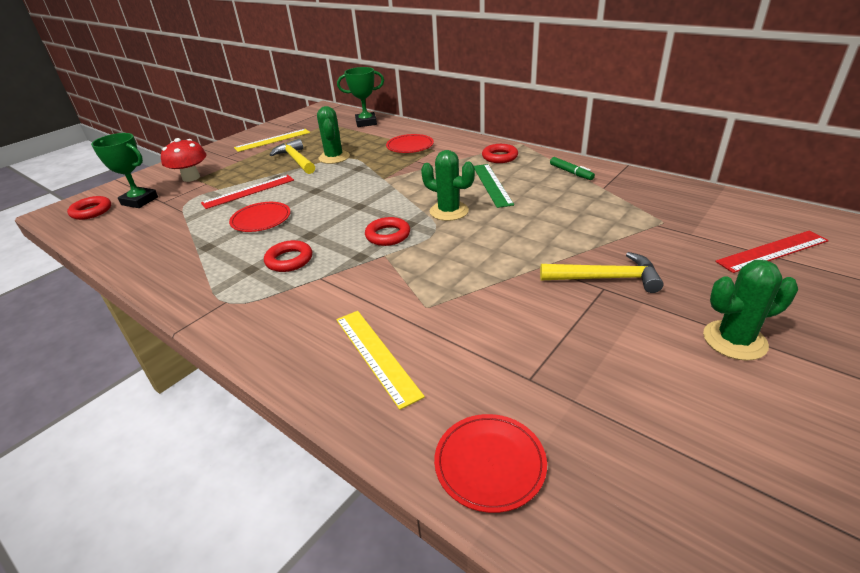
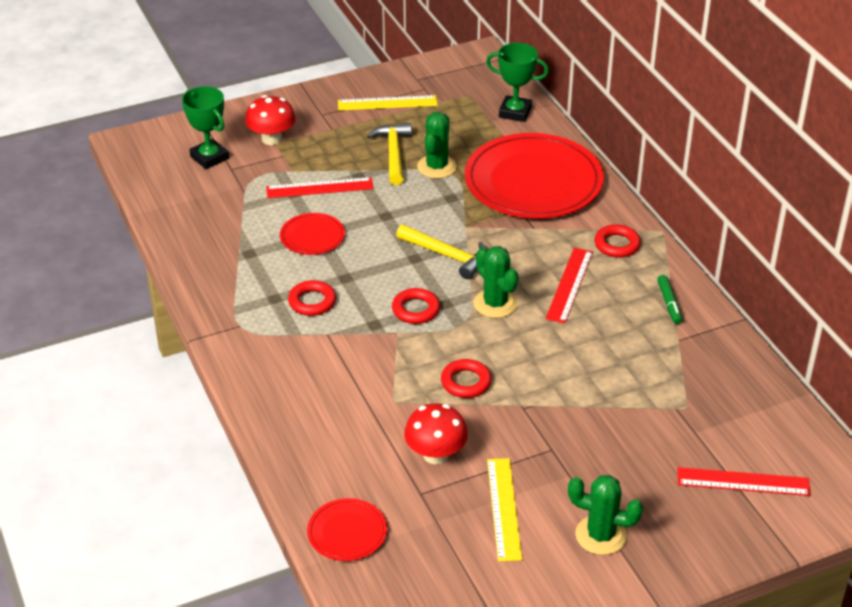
camera: 25 degrees right, 5 degrees up
(91, 211) = (160, 155): red ring -> red ring (466, 382)
(376, 355) = (326, 426): yellow ruler -> yellow ruler (503, 508)
(410, 146) = (533, 182): red plate -> red plate, size x2.21
(492, 184) = (569, 285): green ruler -> red ruler
(508, 335) = (435, 454): none -> red mushroom
(606, 278) = (563, 441): yellow hammer -> yellow hammer (447, 255)

